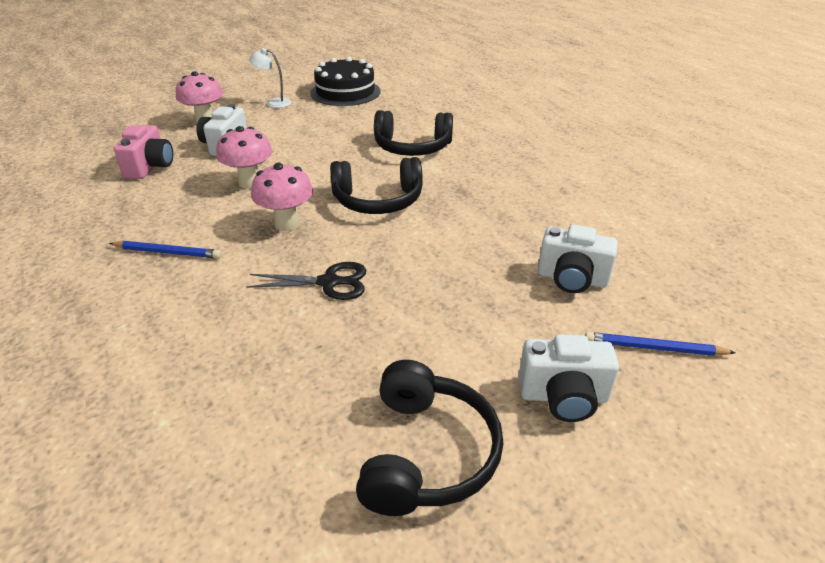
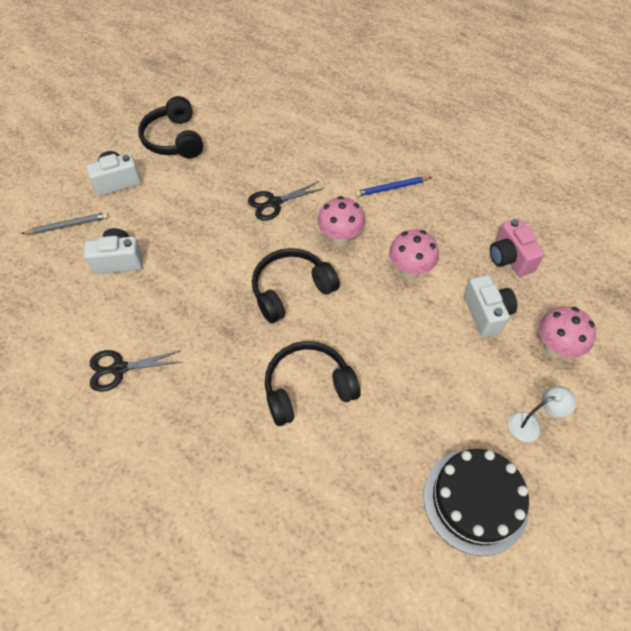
camera: 155 degrees right, 20 degrees up
(580, 194) = (119, 368): none -> black scissors
(654, 348) = (68, 225): blue pencil -> grey pencil

